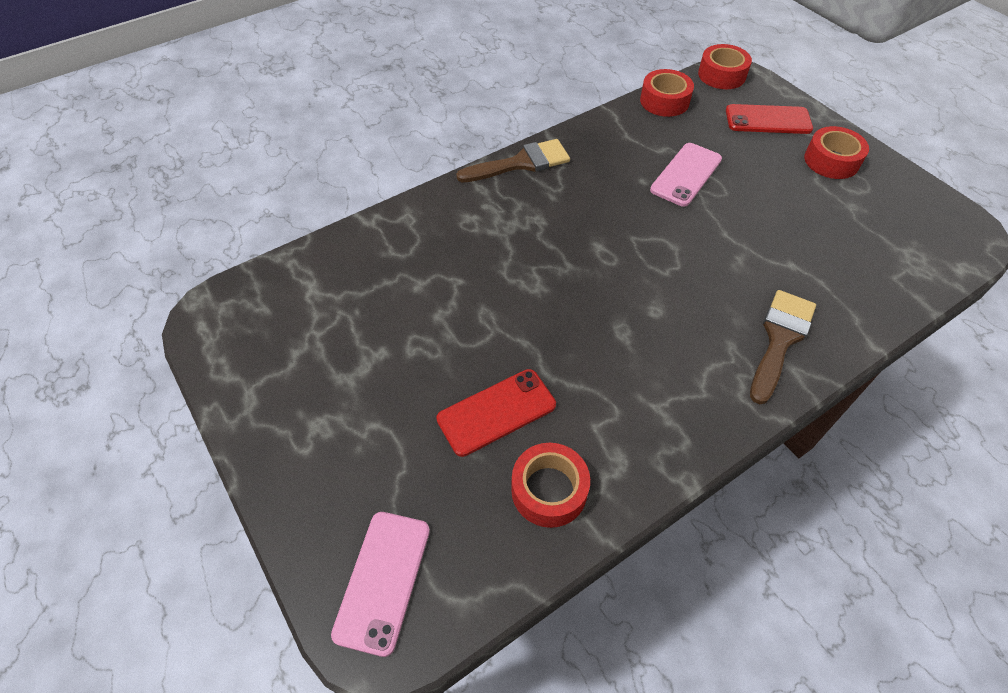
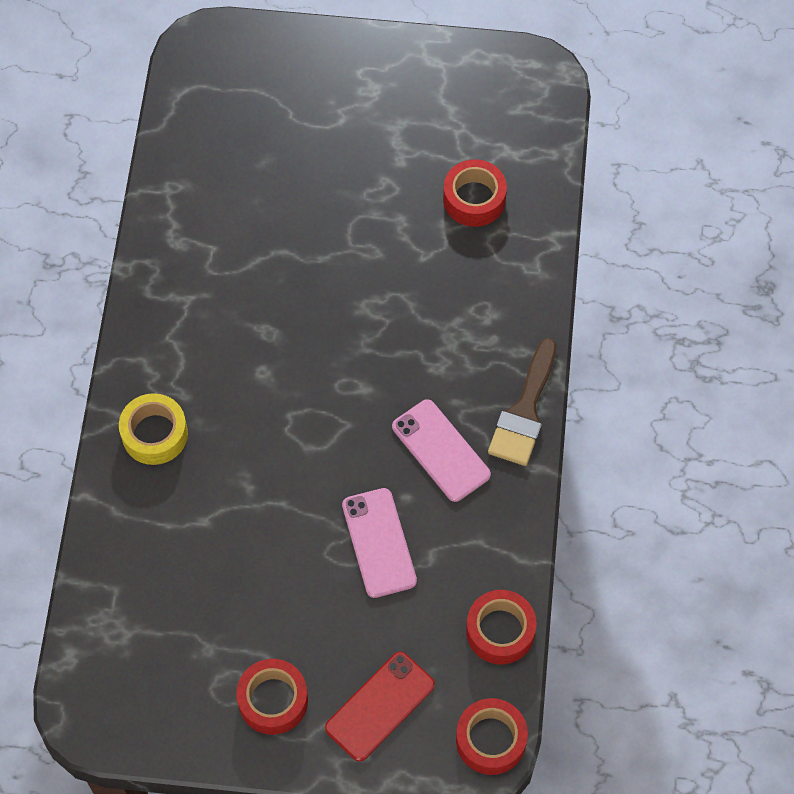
camera: 130 degrees right, 10 degrees up
(382, 580) = (230, 63): pink phone -> pink phone (441, 450)
(496, 412) = (281, 197): red phone -> none
(549, 490) = (197, 186): red tape -> red tape (474, 199)
(780, 339) = (154, 434): brown brush -> yellow tape

